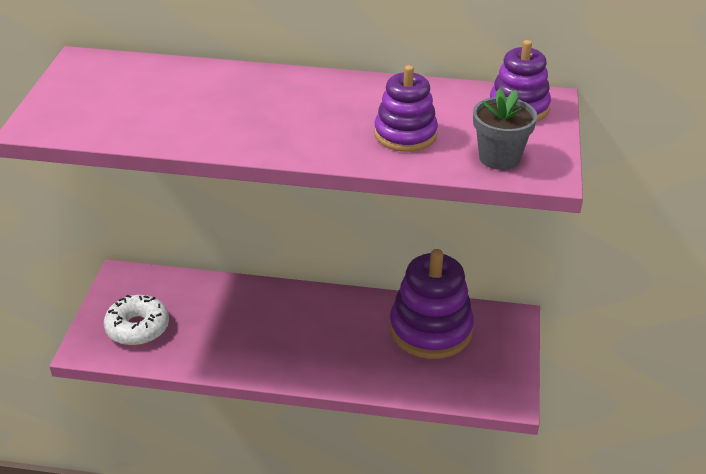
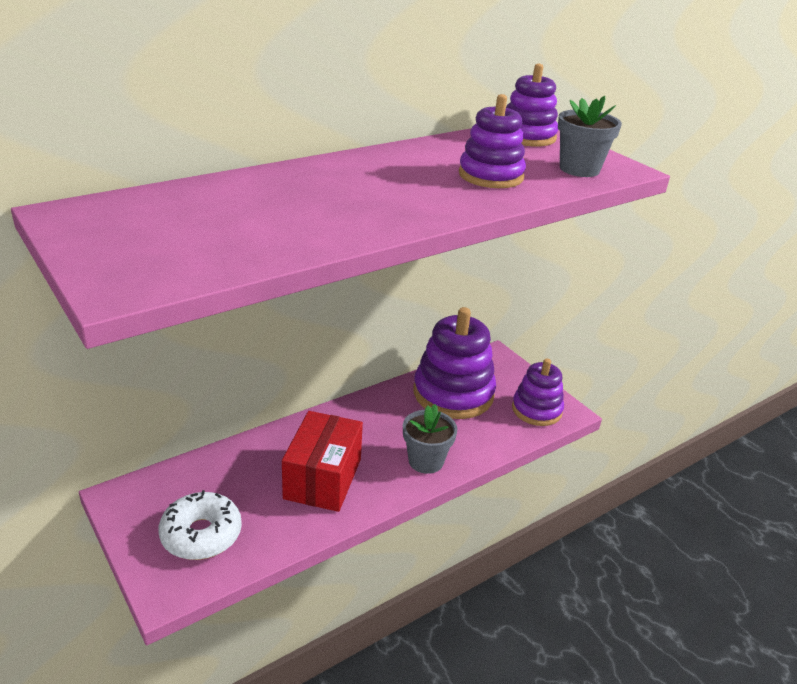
camera: 45 degrees left, 5 degrees down
(250, 337) = (323, 478): none -> red box
(337, 368) = (426, 461): none -> grey flower pot
(485, 383) = (536, 410): none -> purple stacking toy

